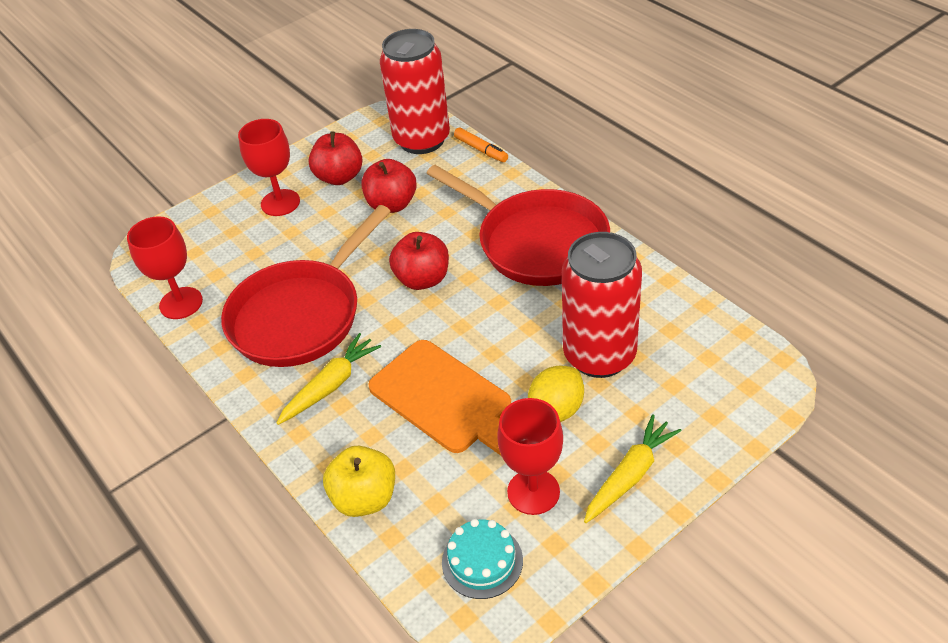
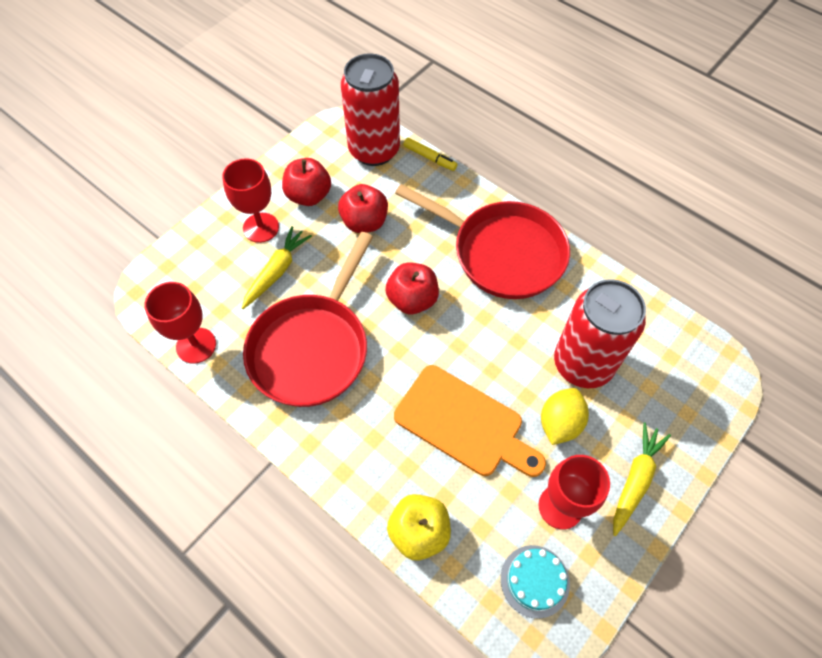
camera: 15 degrees left, 15 degrees up
(331, 385) = (359, 419): yellow carrot -> yellow carrot (277, 271)
(481, 150) = (430, 158): orange marker -> yellow marker

